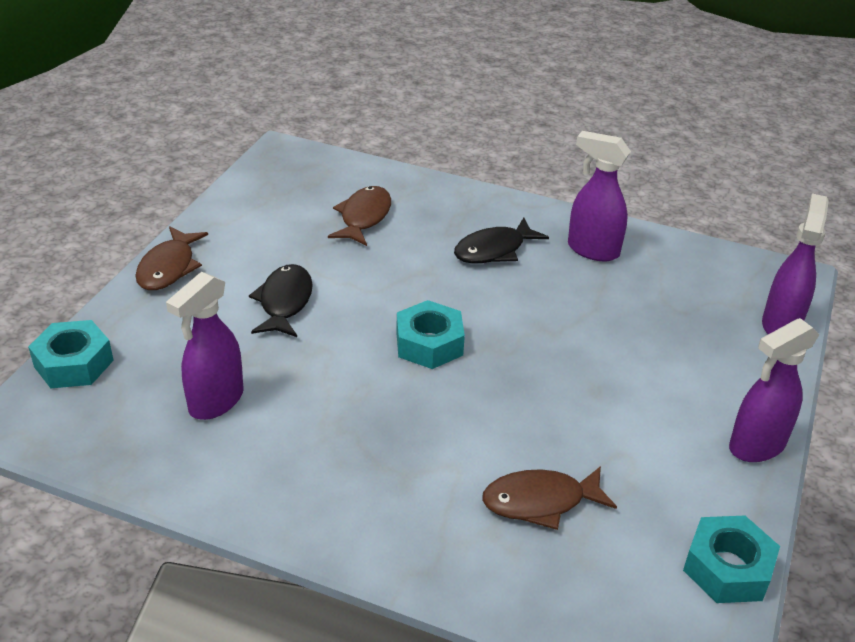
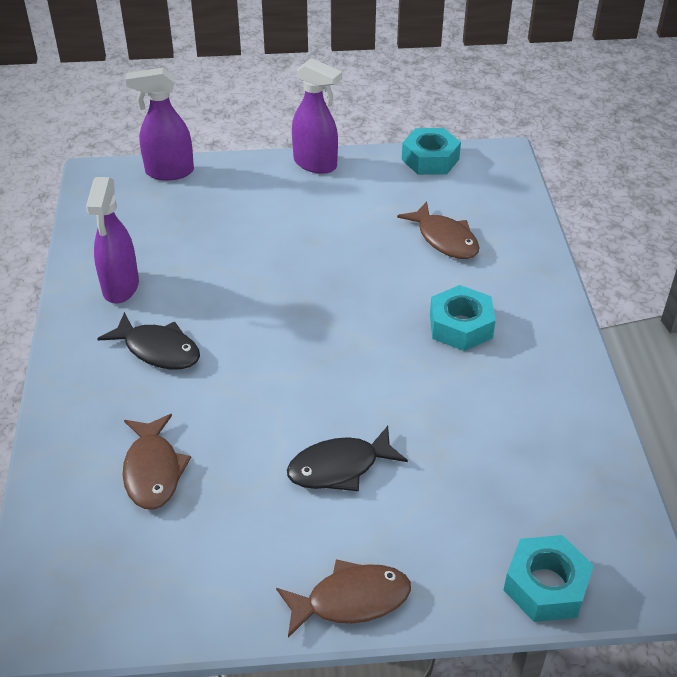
camera: 115 degrees left, 5 degrees up
(215, 402) = (501, 448): purple spray bottle -> none
(364, 217) = (153, 470): brown fish -> brown fish turned 90 degrees counterclockwise
(429, 344) = (326, 345): turquoise nut -> turquoise nut (461, 326)

